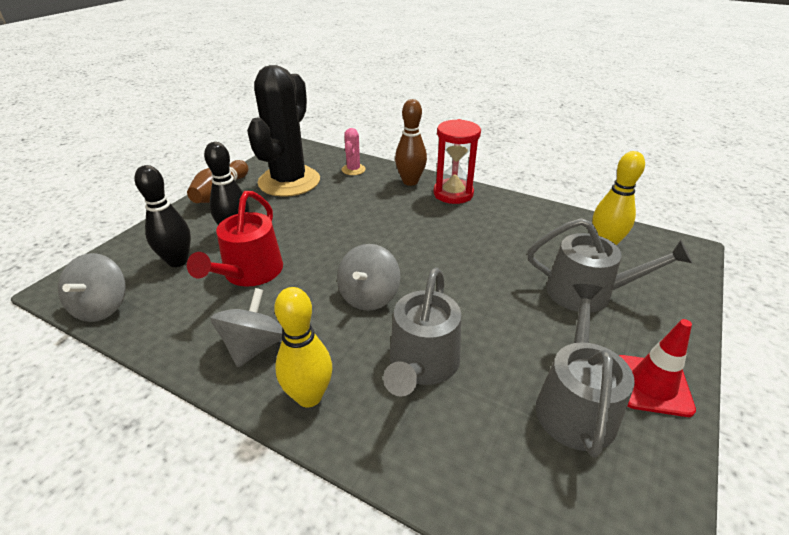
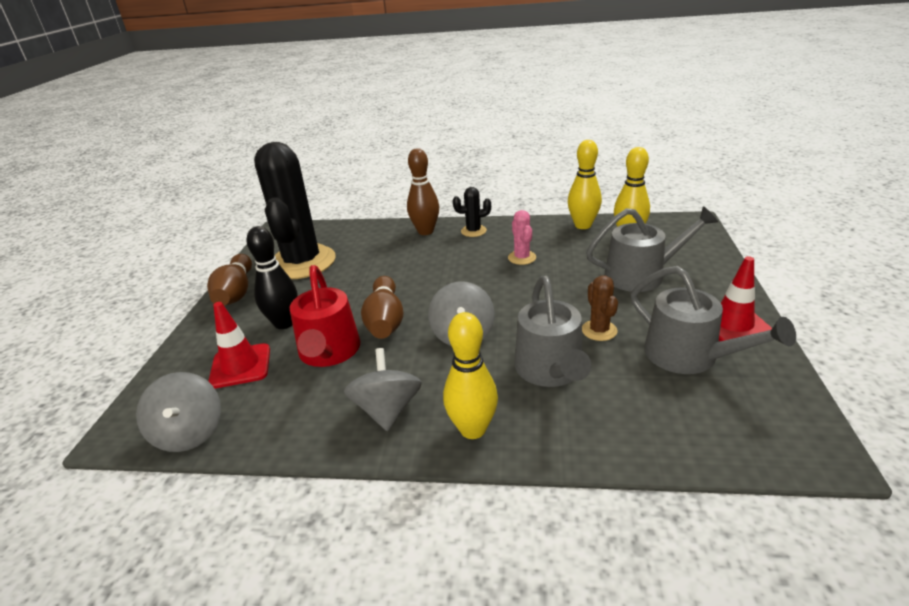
camera: 20 degrees left, 5 degrees down
(178, 261) = (240, 366): black bowling pin -> red traffic cone
(314, 258) = (385, 320): none -> brown bowling pin
(353, 170) = (361, 235): pink cactus -> pink cactus (522, 258)
(453, 194) = (473, 231): red hourglass -> black cactus
(499, 339) = (599, 330): none -> brown cactus
(564, 218) = (583, 225): none -> yellow bowling pin
(575, 404) = (689, 356): grey watering can -> grey watering can turned 150 degrees clockwise

